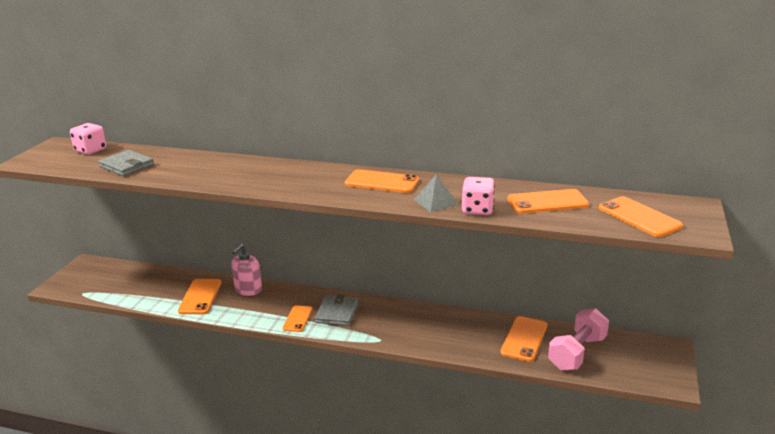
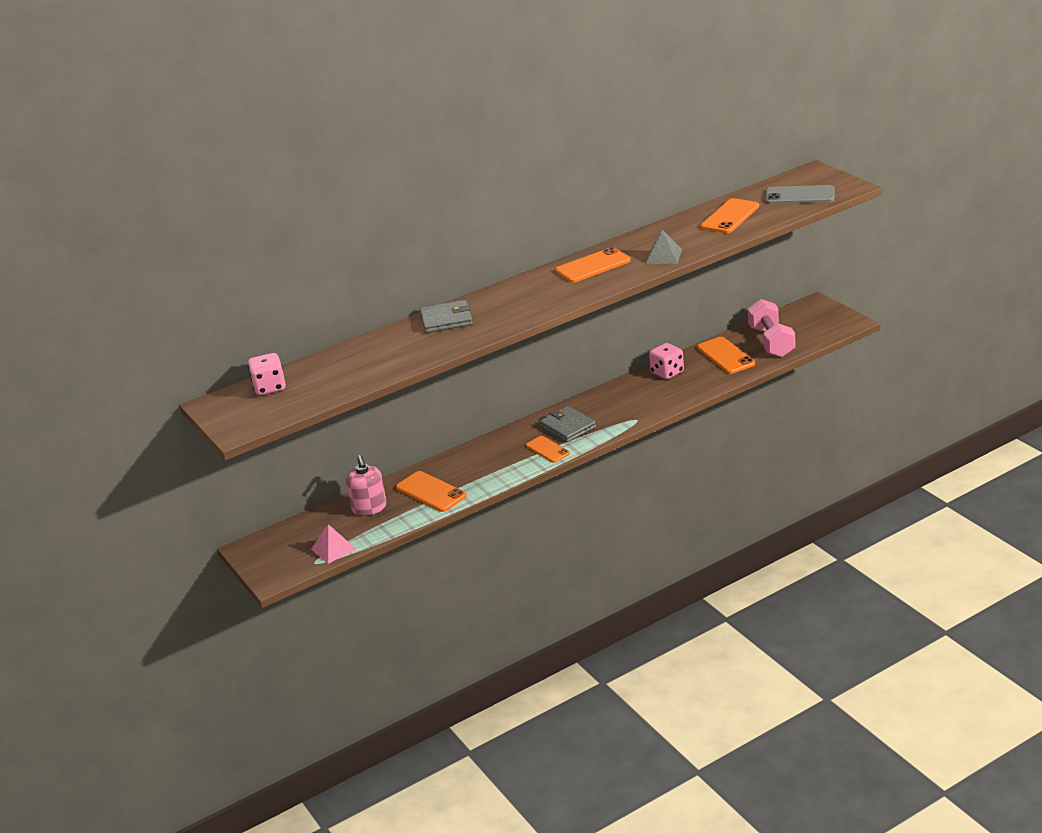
camera: 45 degrees left, 5 degrees up
(103, 292) = (333, 549): none -> pink pyramid
(126, 166) = (351, 374): grey wallet -> grey wallet (446, 320)
(248, 290) = (459, 462): pink soap dispenser -> pink soap dispenser (369, 508)
(477, 210) = (701, 245): pink dice -> pink dice (667, 372)
(639, 217) = (800, 196): orange phone -> grey phone

